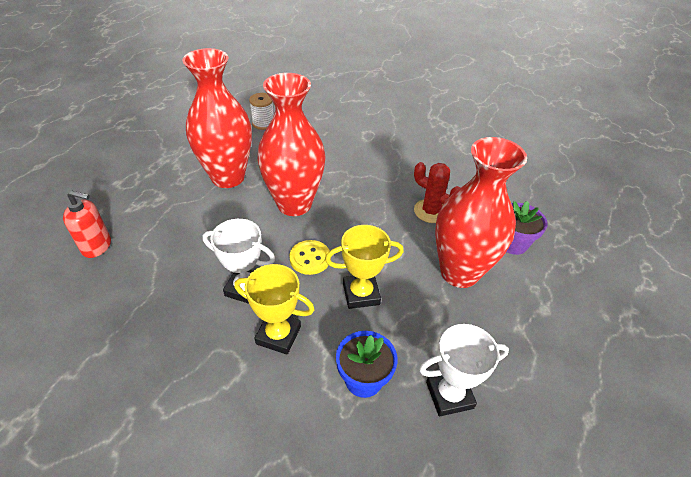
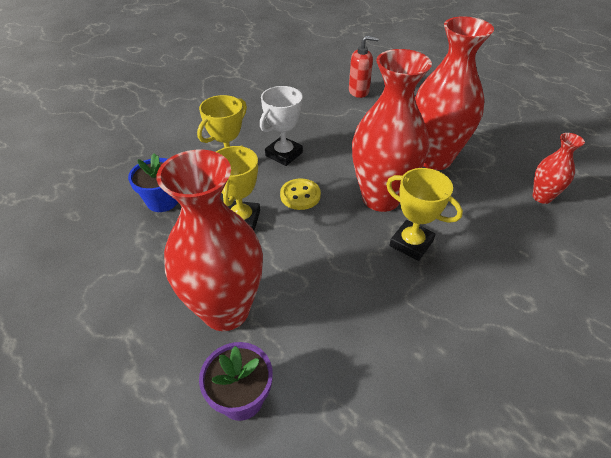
camera: 110 degrees right, 0 degrees up
(97, 246) = (359, 91): red soap dispenser -> red soap dispenser turned 120 degrees counterclockwise
(263, 123) = (542, 197): white spool -> red vase
(340, 182) = (411, 243): none -> yellow trophy
(431, 211) = (334, 320): red cactus -> none
(449, 395) = (111, 247): white trophy -> none

